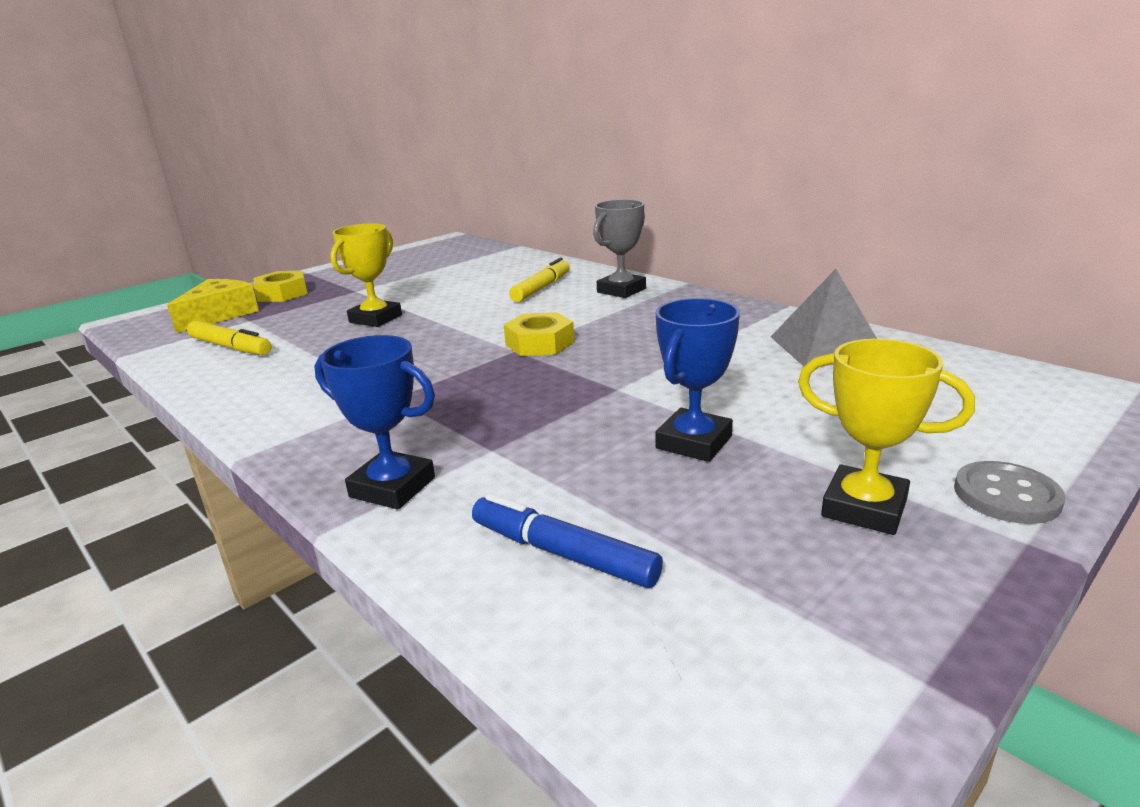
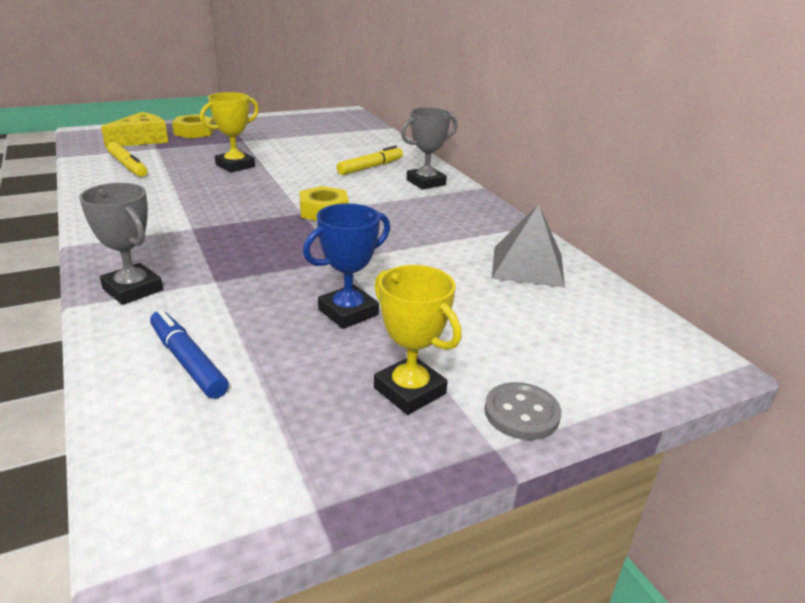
camera: 15 degrees right, 5 degrees up
(392, 487) = (132, 289): blue trophy -> grey trophy

